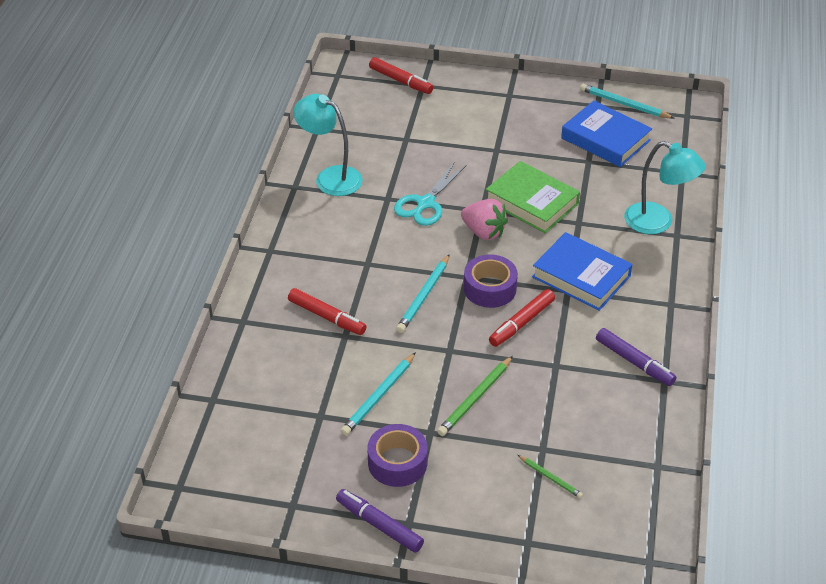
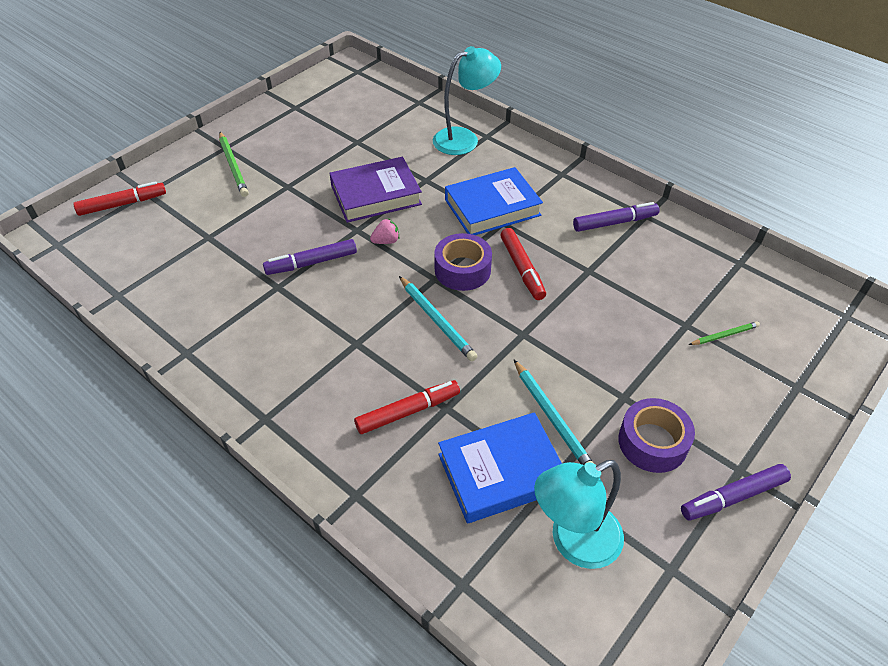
camera: 60 degrees left, 5 degrees up
(330, 177) = (203, 317): turquoise lamp -> turquoise lamp (573, 542)
(425, 203) = (311, 263): turquoise scissors -> purple marker
(475, 398) = (598, 343): green pencil -> green pencil (233, 166)
(483, 232) = (386, 241): pink strawberry -> pink strawberry, size x0.57
(531, 202) = (376, 195): green book -> purple book
(605, 139) = (340, 121): blue book -> blue book (501, 472)
(624, 104) = (310, 94): turquoise pencil -> none

